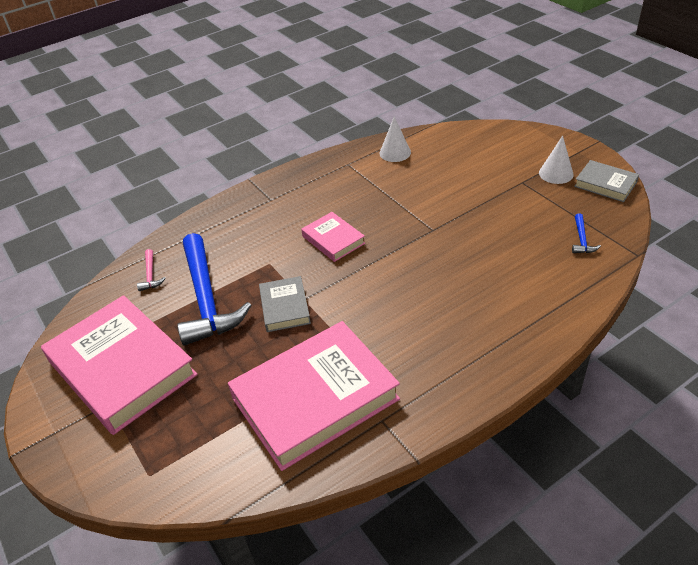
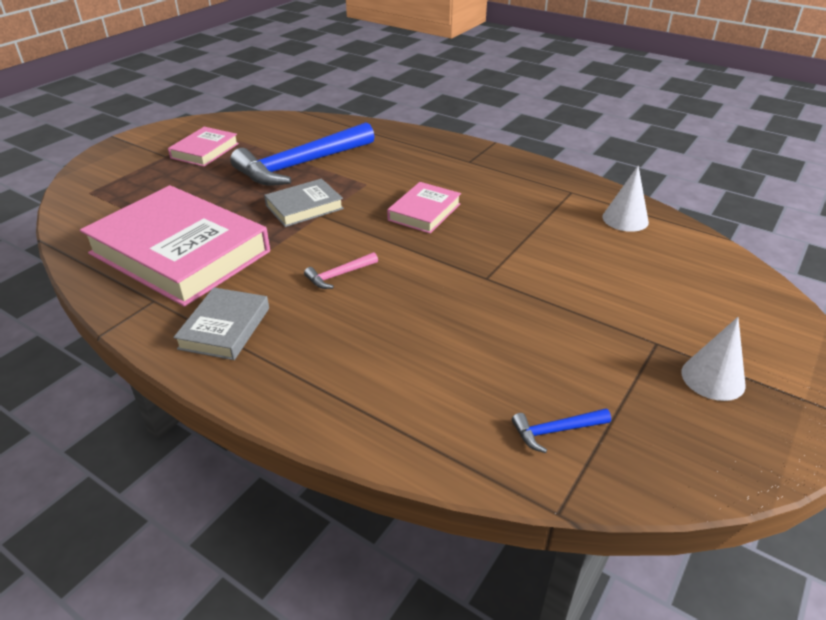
camera: 65 degrees right, 5 degrees down
(122, 368) = (205, 151): pink book -> pink book, size x0.48
(150, 275) = (322, 132): pink hammer -> pink hammer (339, 275)
(605, 184) = (736, 447): grey book -> grey book (224, 328)

